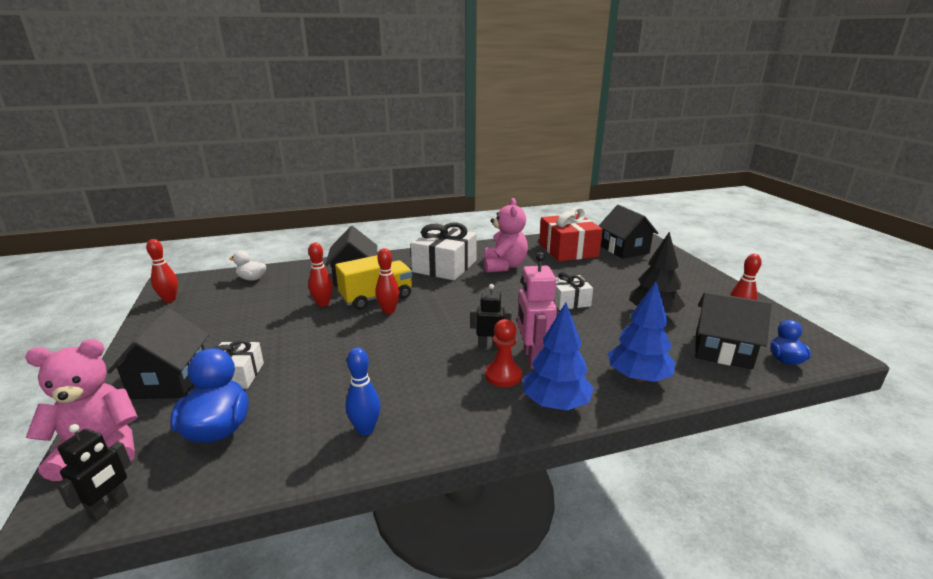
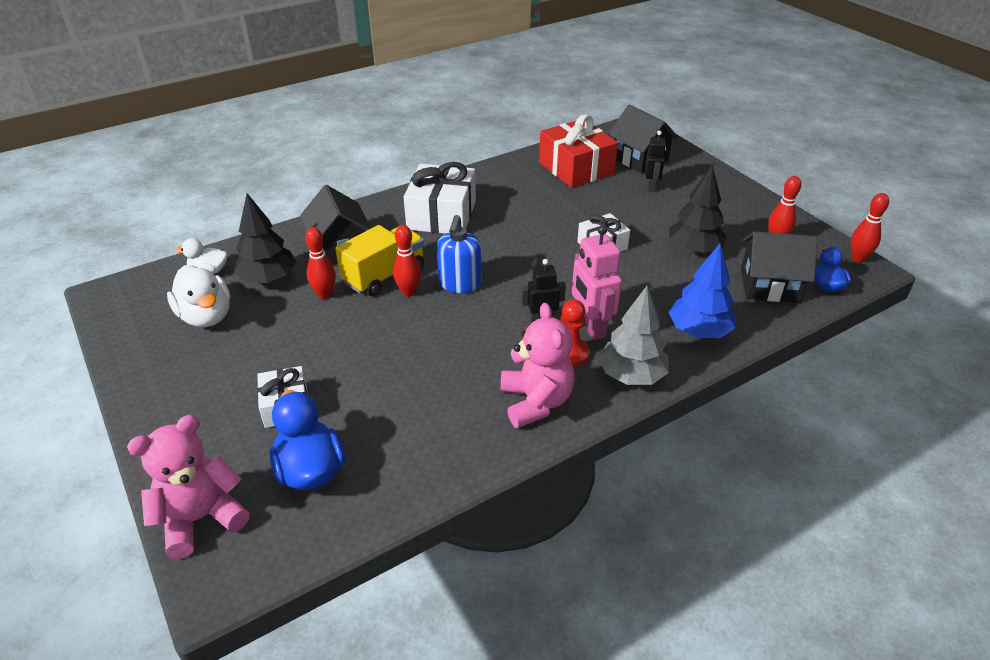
camera: 15 degrees left, 15 degrees up
(109, 507) = (260, 568): black robot -> black robot (651, 186)
(169, 300) = (123, 320): red bowling pin -> red bowling pin (858, 258)
(170, 381) = (214, 428): black house -> none
(227, 305) = (206, 316): none -> white duck
(289, 289) = (268, 279): none -> black tree
(365, 429) = (462, 440): blue bowling pin -> none
(433, 311) = (460, 284): none -> blue soap dispenser
(504, 266) = (512, 204): pink teddy bear -> pink teddy bear (536, 402)
(555, 403) = (631, 375): blue tree -> grey tree

